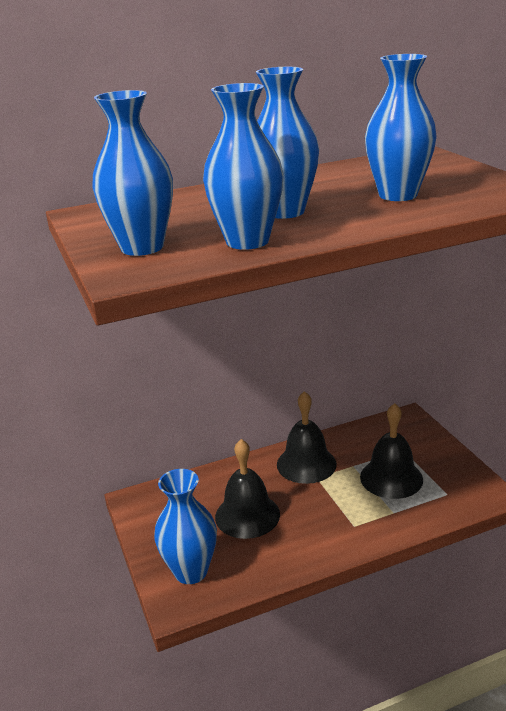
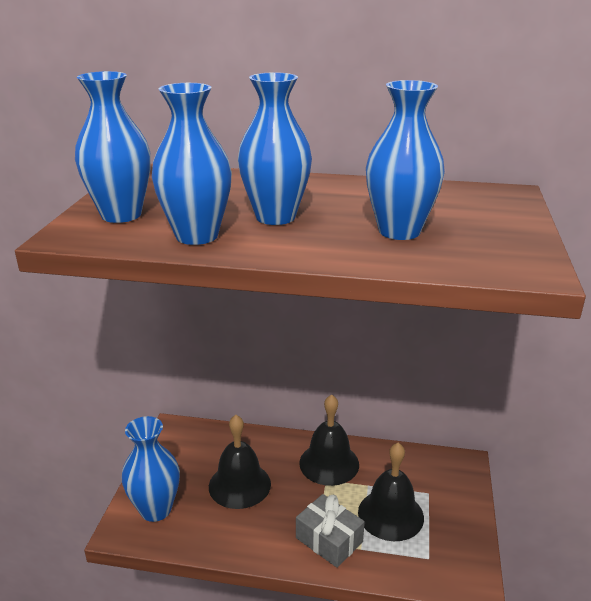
camera: 30 degrees right, 0 degrees up
(364, 518) = (329, 540): none -> grey gift

